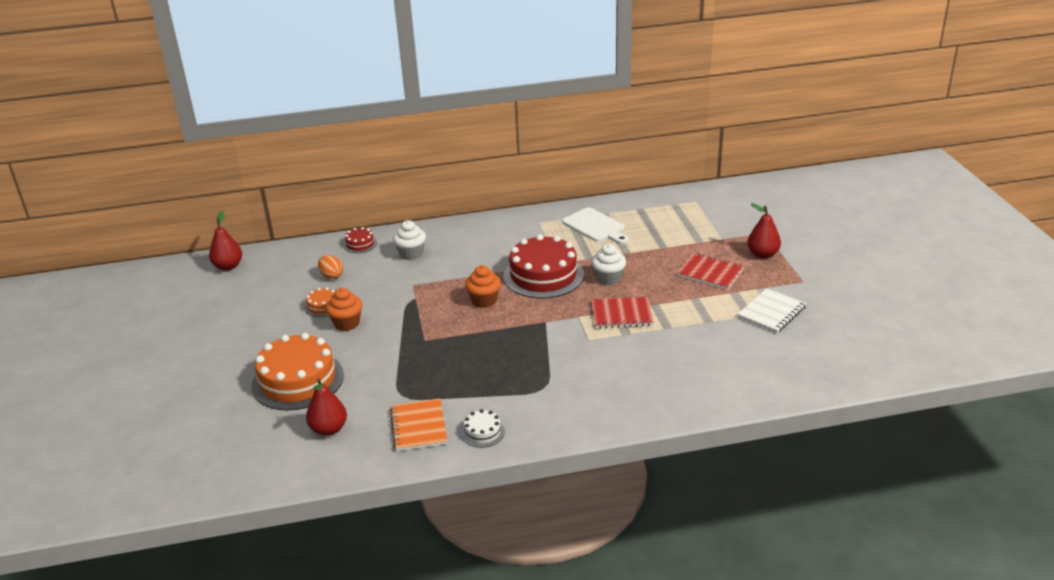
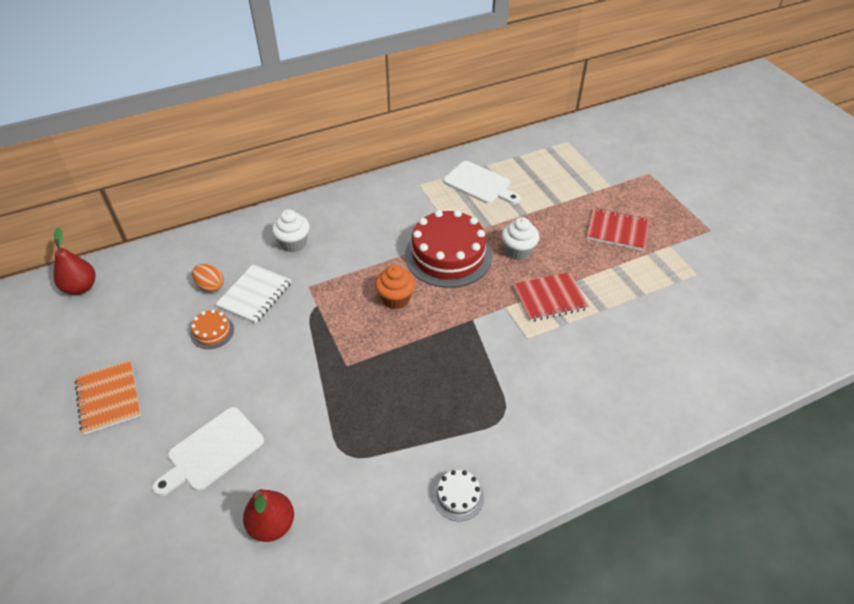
camera: 15 degrees left, 15 degrees up
(298, 380) = (212, 451): orange cake -> white cutting board
(347, 323) = (248, 354): orange cupcake -> none
(360, 244) = (231, 236): red cake -> none
(418, 426) = (380, 500): orange notebook -> orange notebook (108, 398)
(762, 254) = (658, 201): red pear -> none
(771, 312) = (698, 274): white notebook -> white notebook (255, 295)

